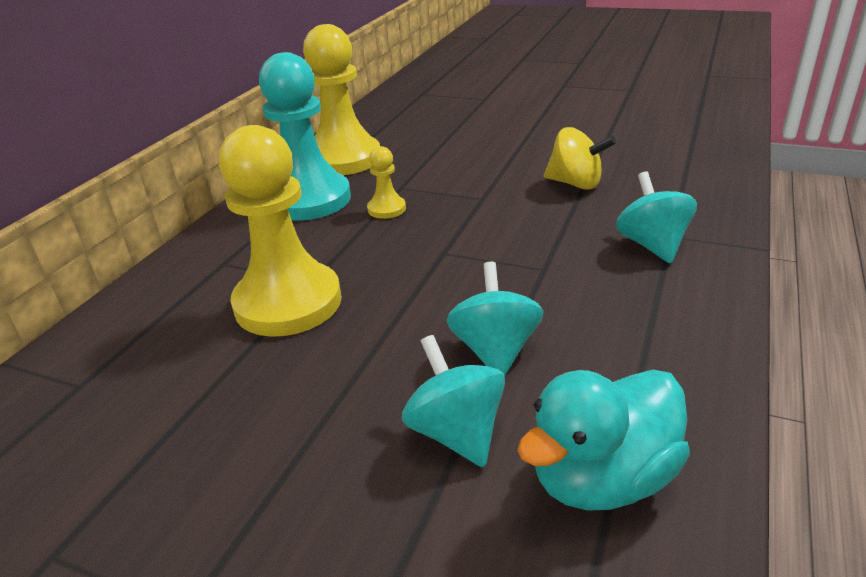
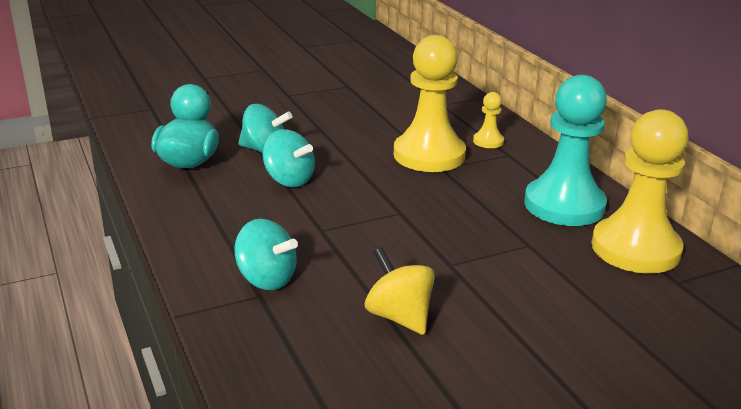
camera: 130 degrees right, 5 degrees down
(386, 209) = (497, 223): yellow pawn -> yellow pawn (488, 141)
(575, 183) = (399, 316): yellow spinning top -> yellow spinning top turned 75 degrees clockwise

